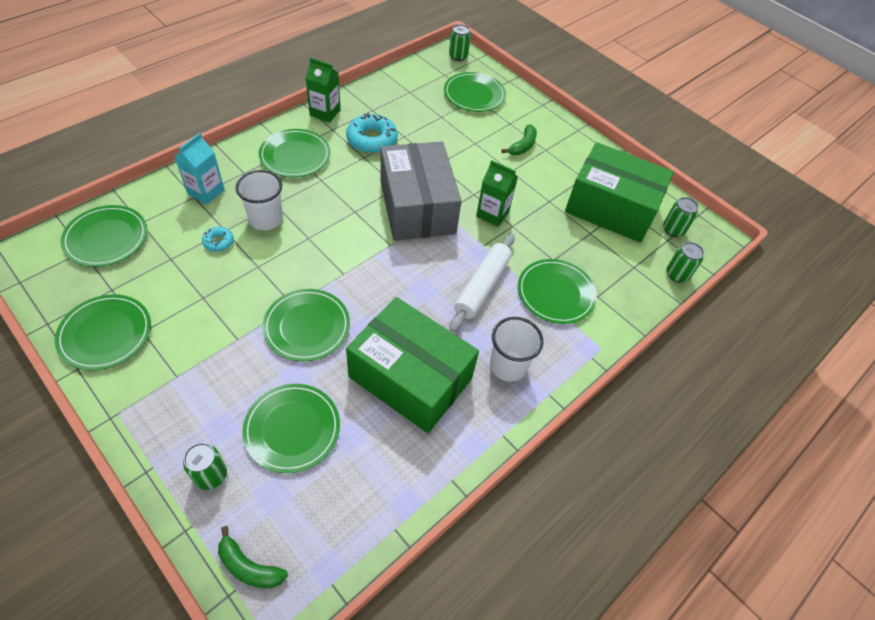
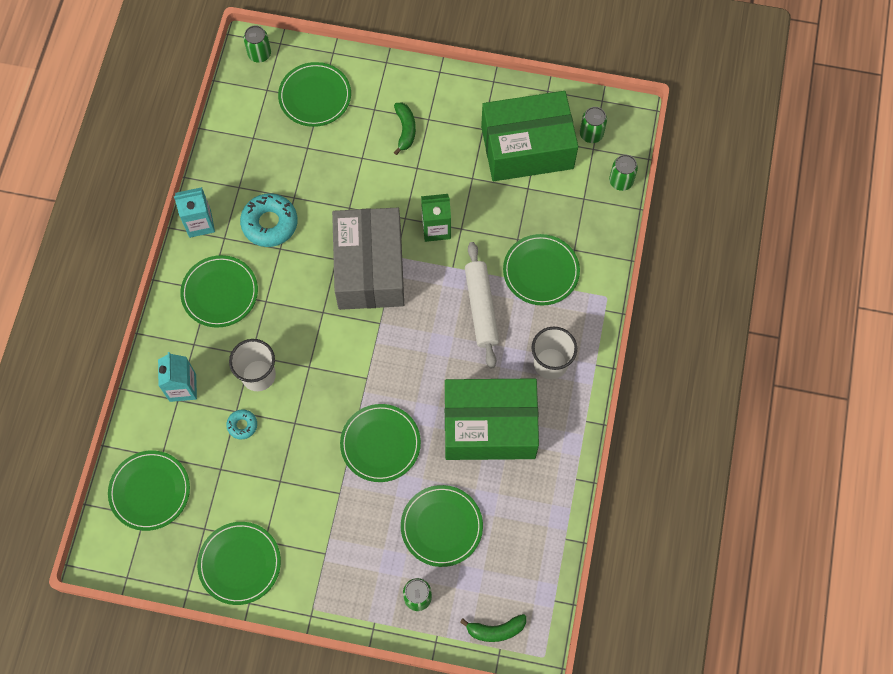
camera: 30 degrees left, 15 degrees up
(325, 113) = (200, 223): green carton -> turquoise carton
(417, 207) = (369, 268): grey box -> grey box turned 45 degrees clockwise

